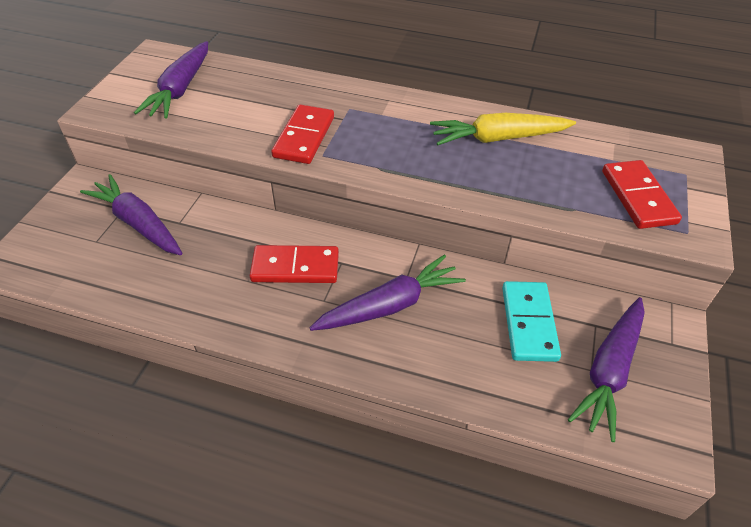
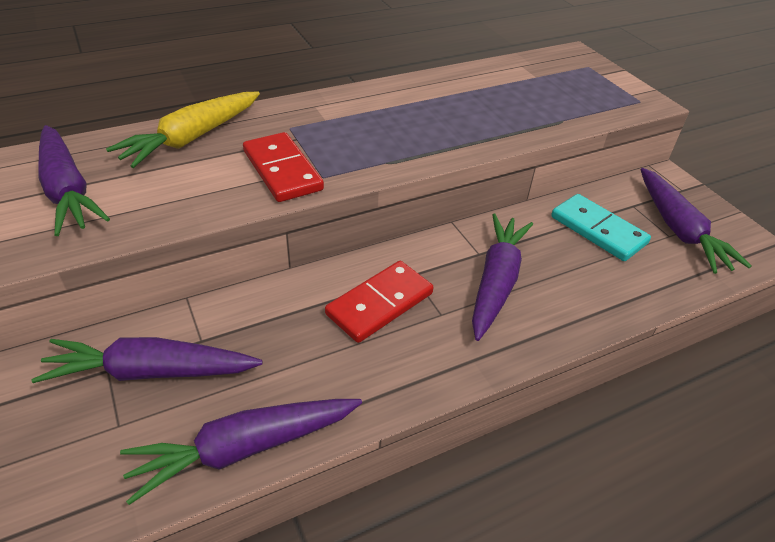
camera: 45 degrees left, 5 degrees down
(129, 295) = (244, 448): none -> purple carrot
(498, 138) = (444, 96): yellow carrot -> yellow carrot (192, 138)
(638, 197) = (585, 93): red domino -> none

